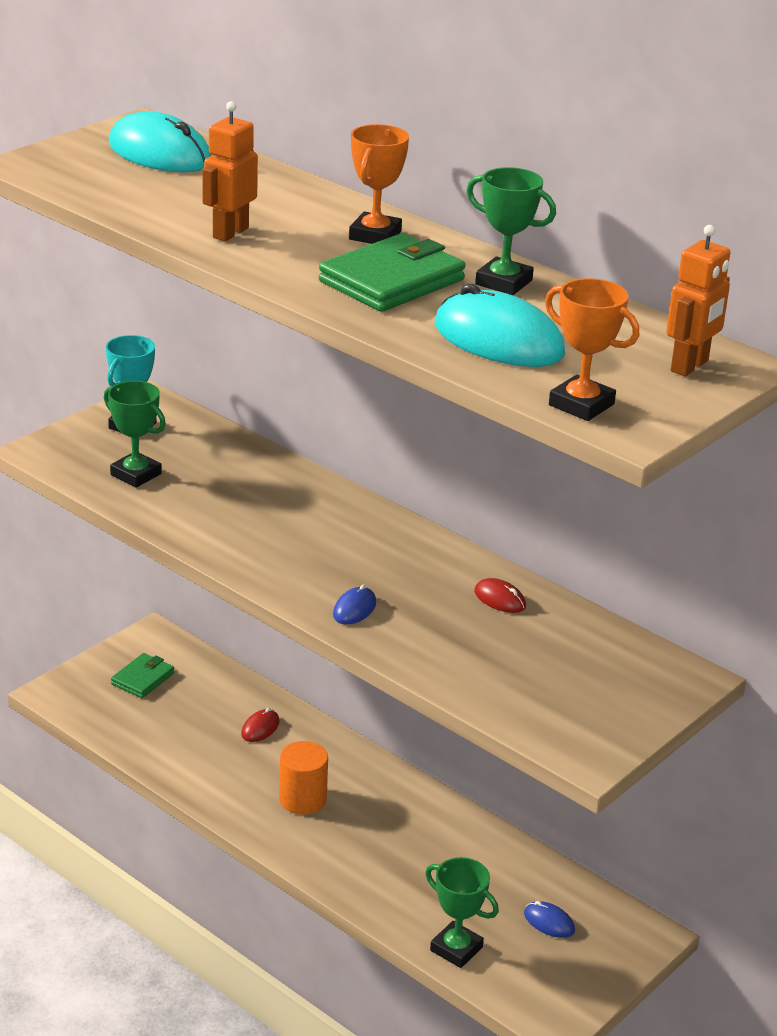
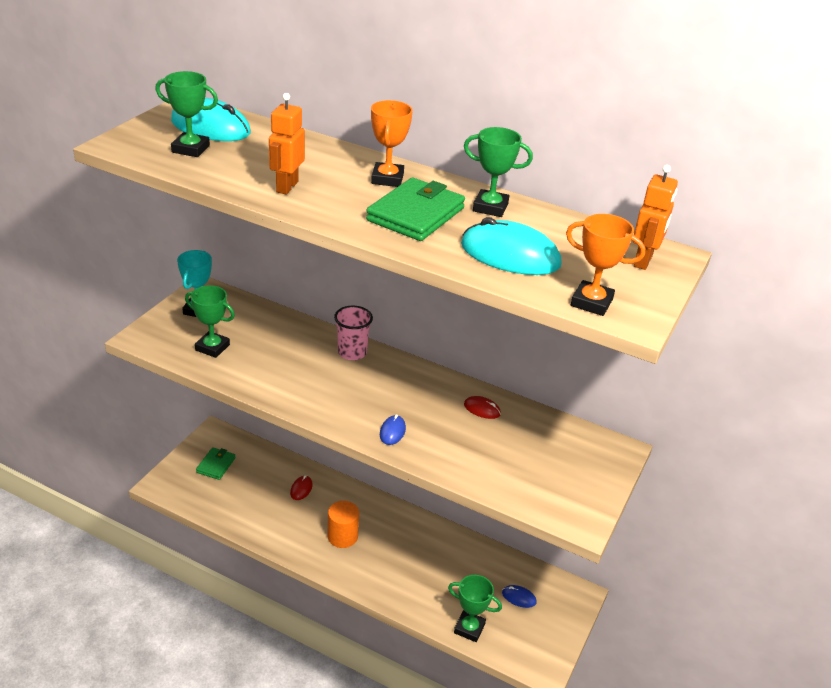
camera: 15 degrees left, 5 degrees up
(121, 177) = (190, 149): none -> green trophy
(334, 504) = (352, 352): none -> pink cup

